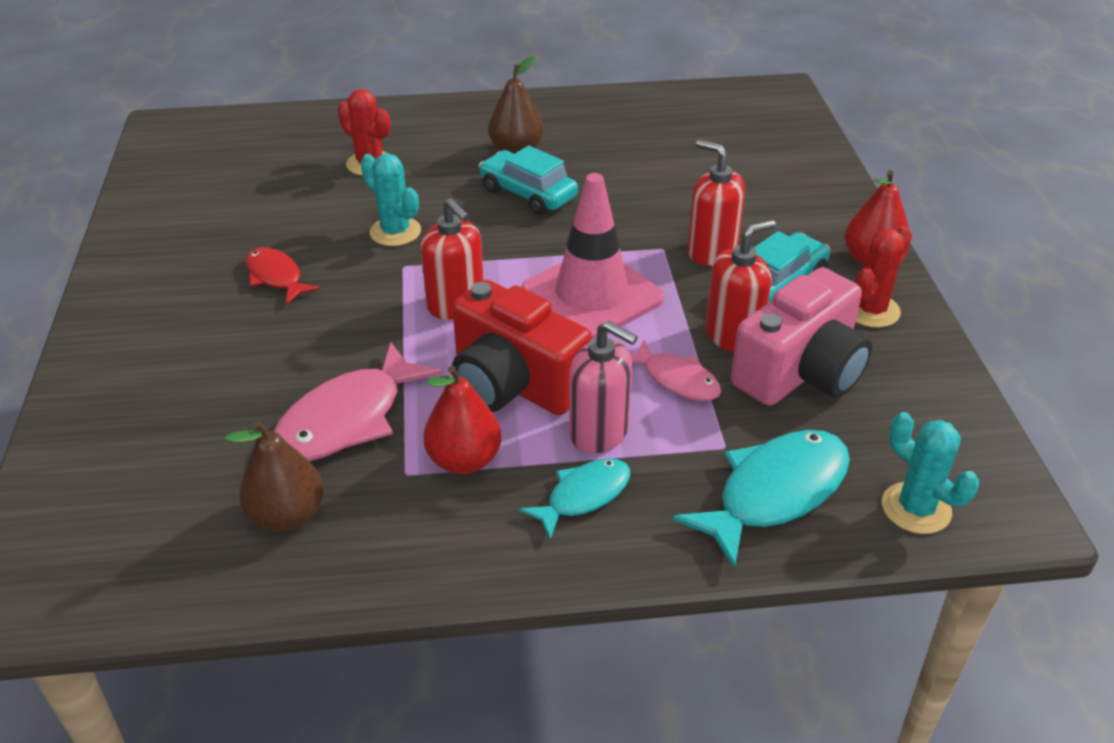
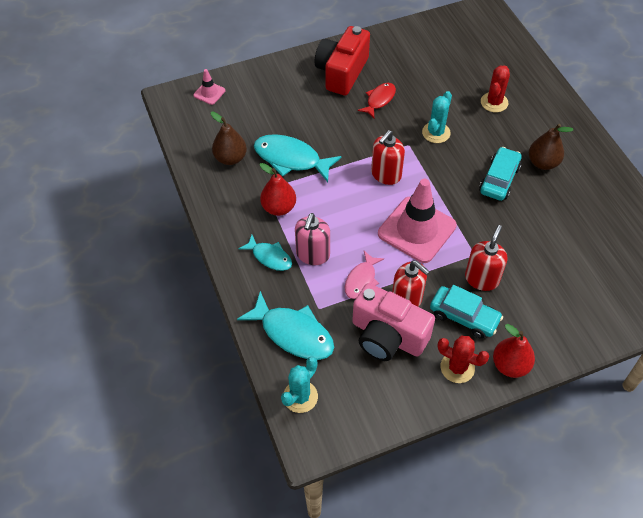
camera: 75 degrees right, 15 degrees up
(61, 522) = (209, 93): none -> pink traffic cone
(347, 419) = (291, 159): pink fish -> turquoise fish
(514, 384) = (335, 213): red camera -> red camera (342, 72)

